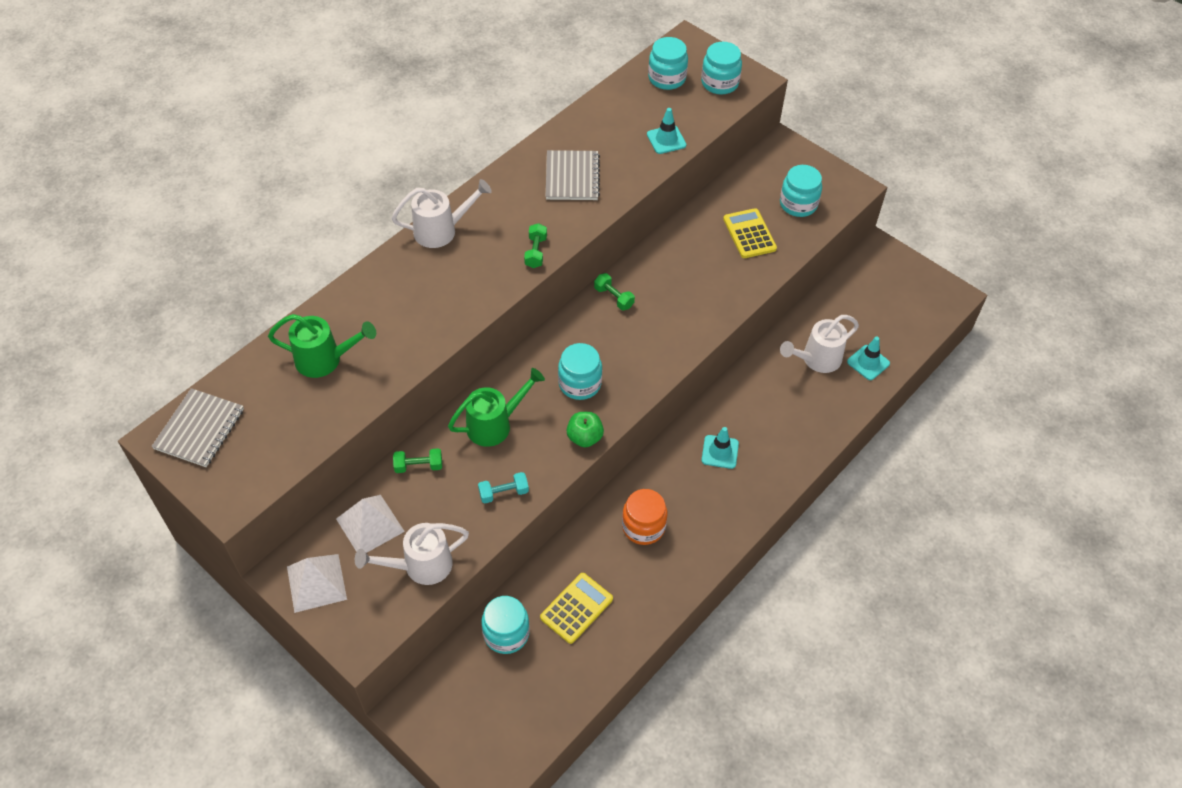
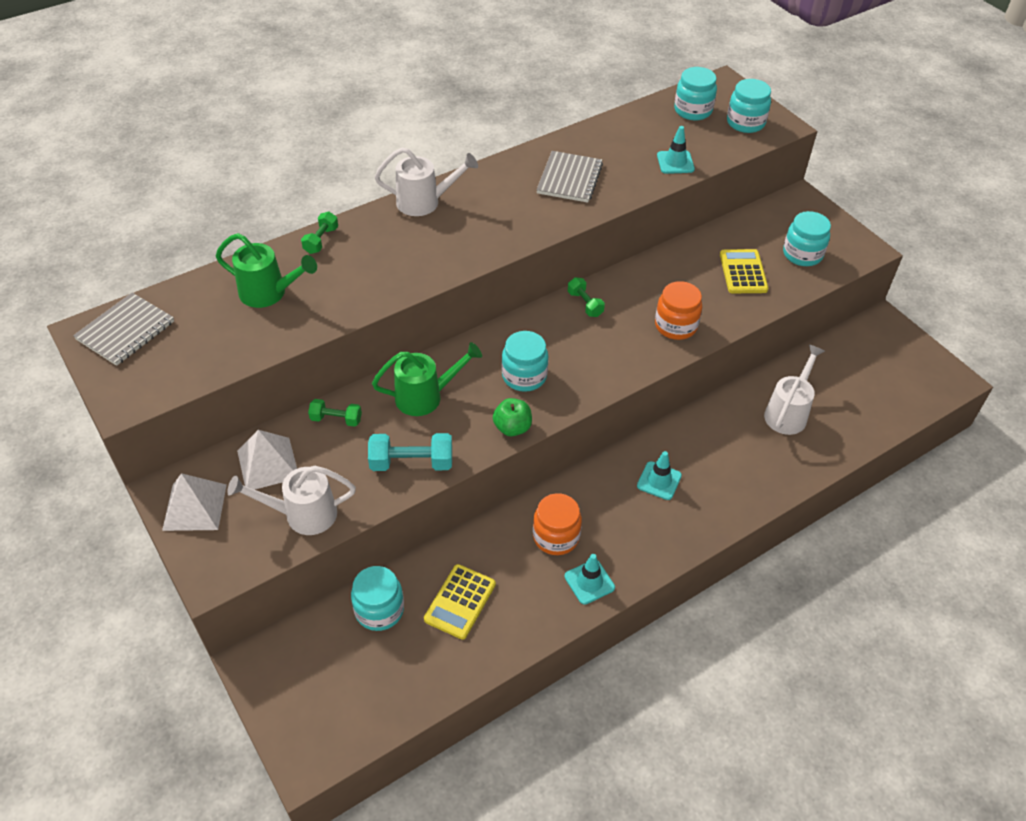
camera: 15 degrees right, 5 degrees down
(503, 493) = (411, 463): turquoise dumbbell -> turquoise dumbbell, size x1.60
(535, 252) = (510, 237): green dumbbell -> green dumbbell (321, 240)
(576, 608) = (460, 602): yellow calculator -> yellow calculator turned 150 degrees clockwise
(703, 302) = (675, 326): none -> orange jar
(816, 359) = (788, 412): white watering can -> white watering can turned 135 degrees clockwise
(868, 362) = (843, 427): turquoise traffic cone -> turquoise traffic cone (589, 582)

